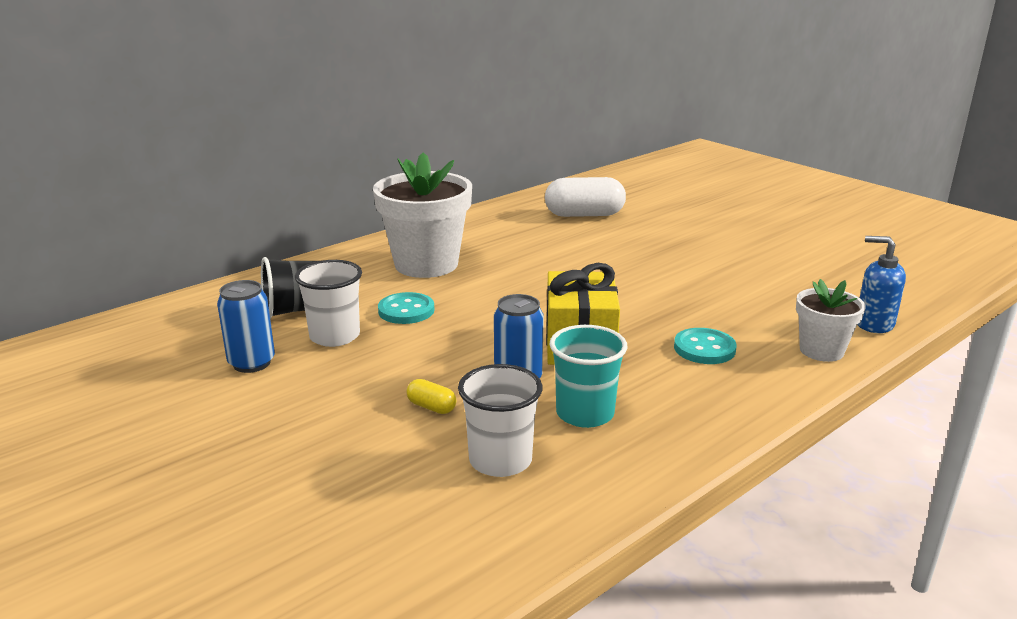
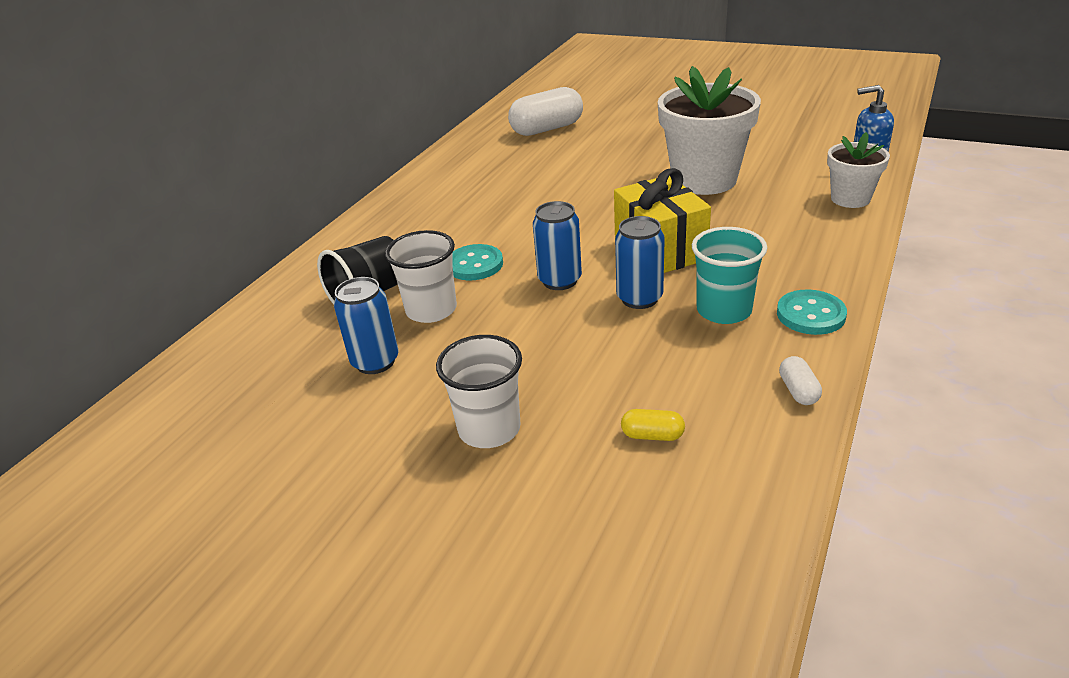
camera: 20 degrees left, 10 degrees up
(426, 264) = (448, 214): white flower pot -> white flower pot (704, 180)
(431, 407) = (589, 348): yellow capsule -> yellow capsule (652, 435)
(464, 344) = (560, 280): none -> blue can
(500, 460) = (696, 375): white cup -> white cup (489, 429)
(581, 506) = (798, 391): none -> white capsule
(704, 348) = (762, 223): turquoise button -> turquoise button (810, 314)

